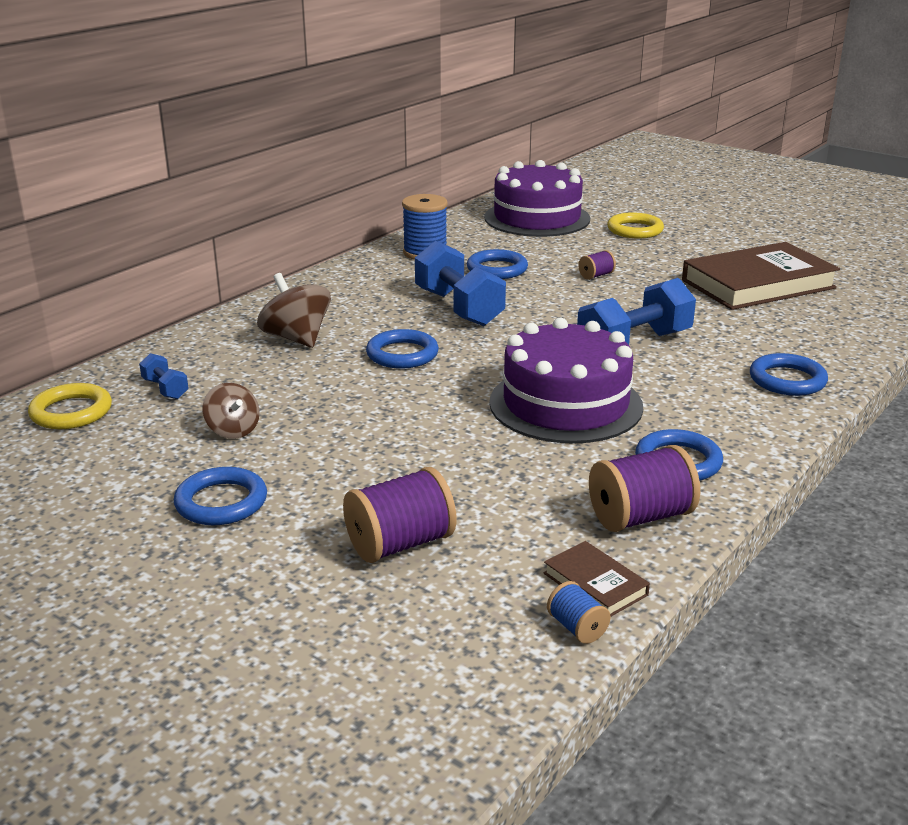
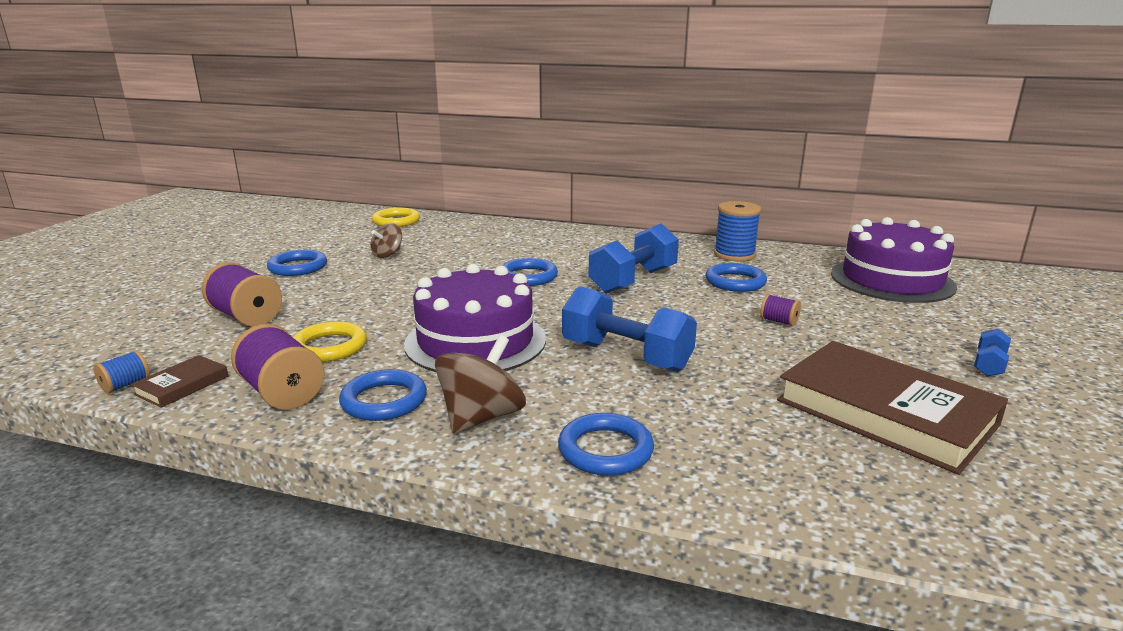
camera: 70 degrees right, 5 degrees down
(165, 389) = (434, 232): blue dumbbell -> blue dumbbell (989, 365)
(296, 338) = (530, 246): brown spinning top -> brown spinning top (481, 417)
(635, 230) = (944, 326): yellow ring -> yellow ring (329, 347)

